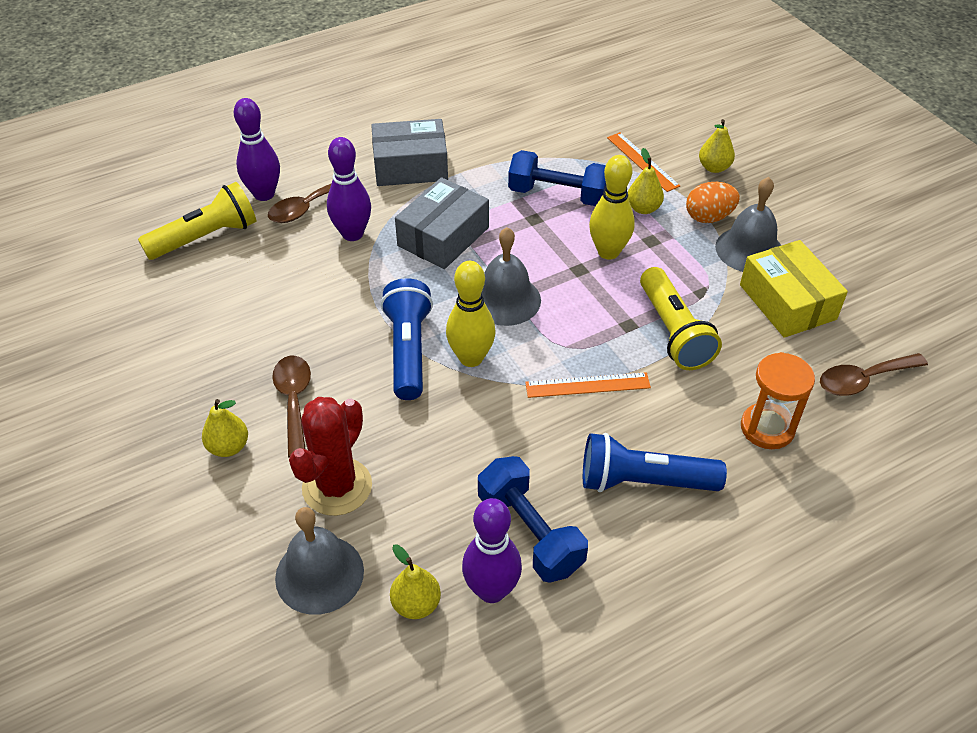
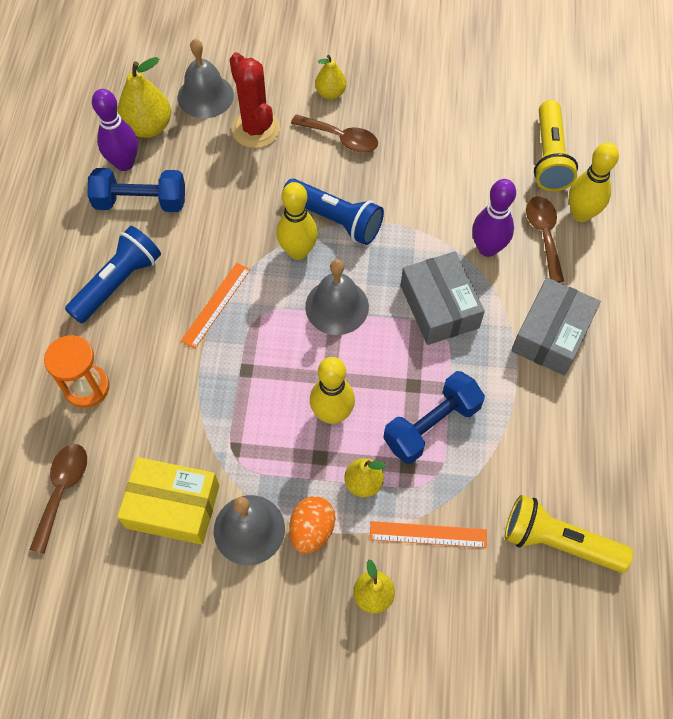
camera: 125 degrees right, 15 degrees up
(264, 194) = (581, 214): purple bowling pin -> yellow bowling pin
(416, 604) = (148, 127): yellow pear -> yellow pear, size x1.62
(674, 332) = (214, 396): yellow flashlight -> yellow flashlight (558, 542)

